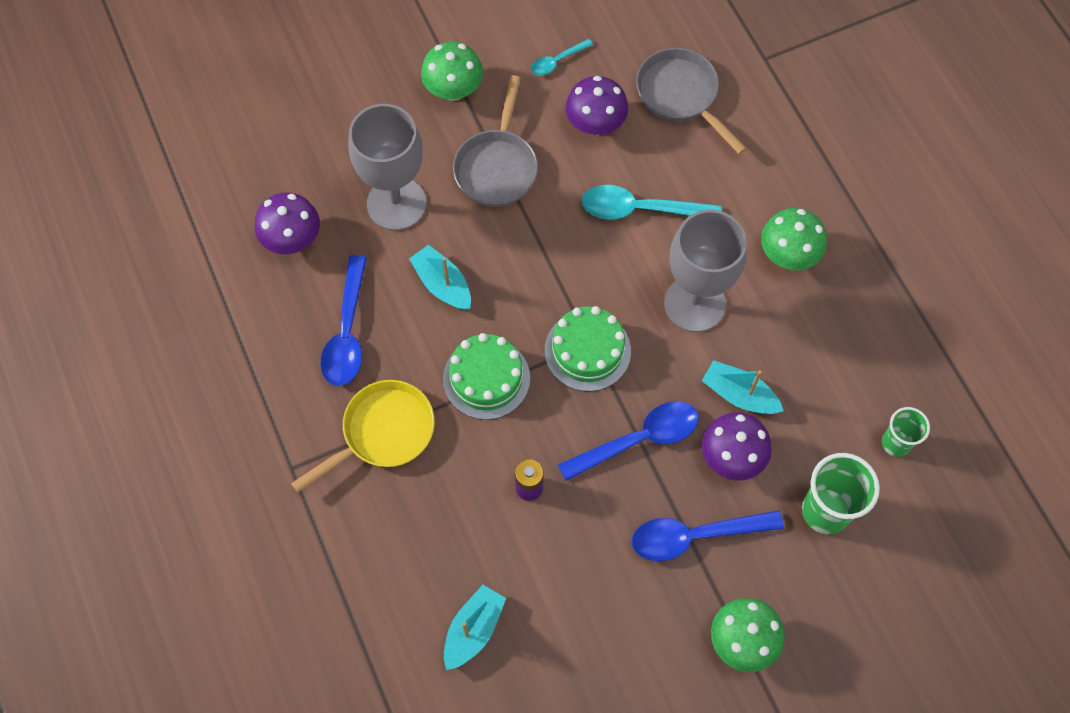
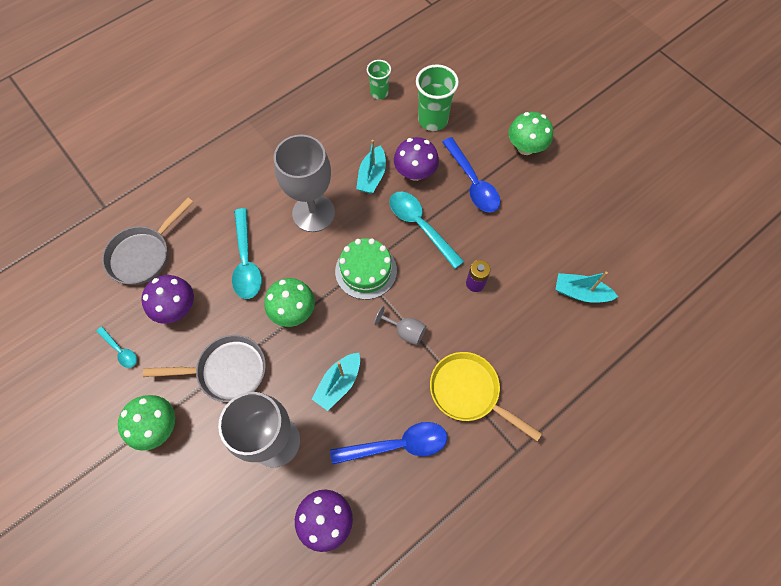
camera: 105 degrees left, 0 degrees up
(486, 378) = (405, 331): green cake -> grey goblet
(638, 440) = (420, 226): blue spoon -> turquoise spoon
(788, 255) = (264, 166): green mushroom -> green mushroom (293, 311)

